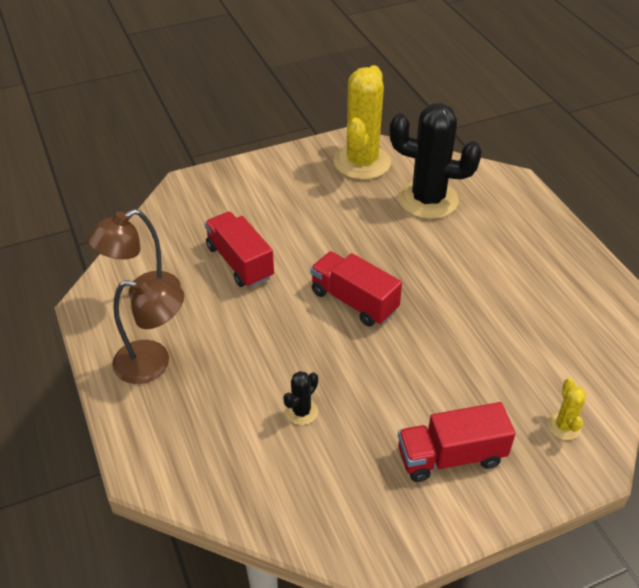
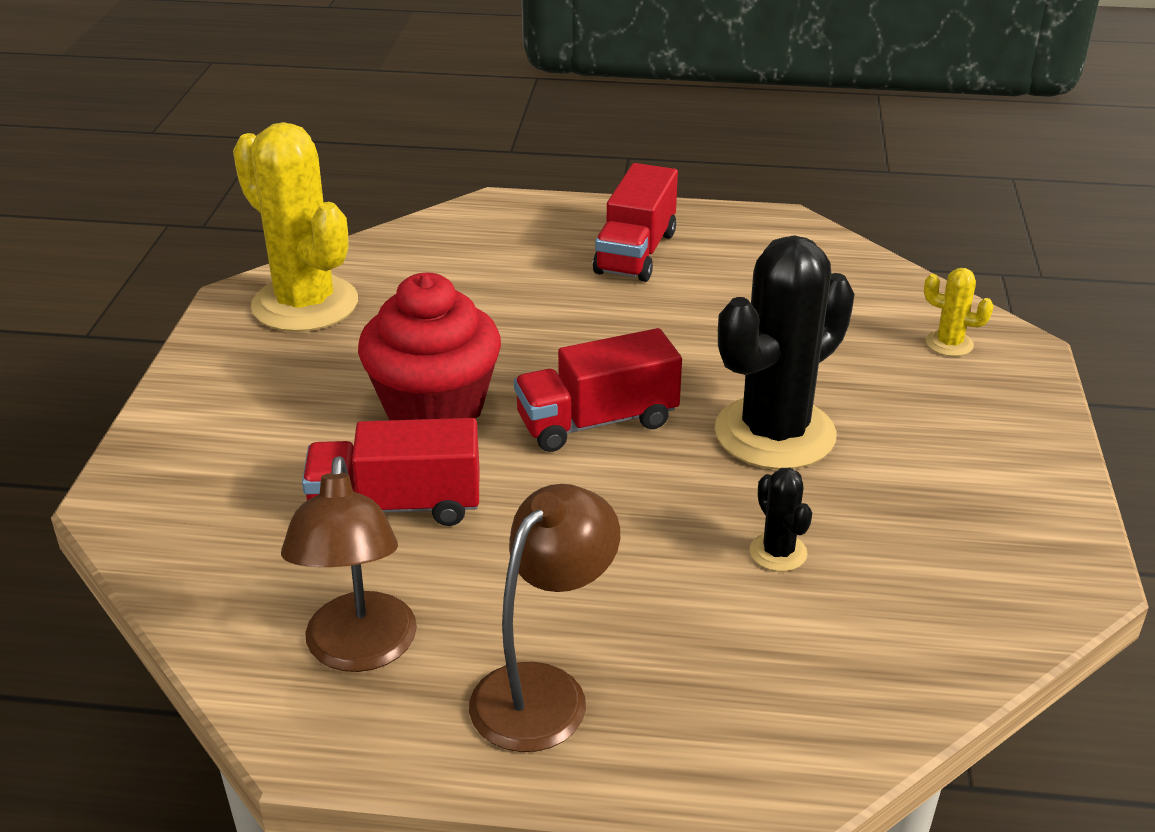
camera: 60 degrees left, 10 degrees down
(318, 241) = (434, 408): none -> red cupcake
(428, 200) = (456, 282): black cactus -> black cactus (775, 433)
(451, 456) = (945, 447): red truck -> red truck (636, 253)

